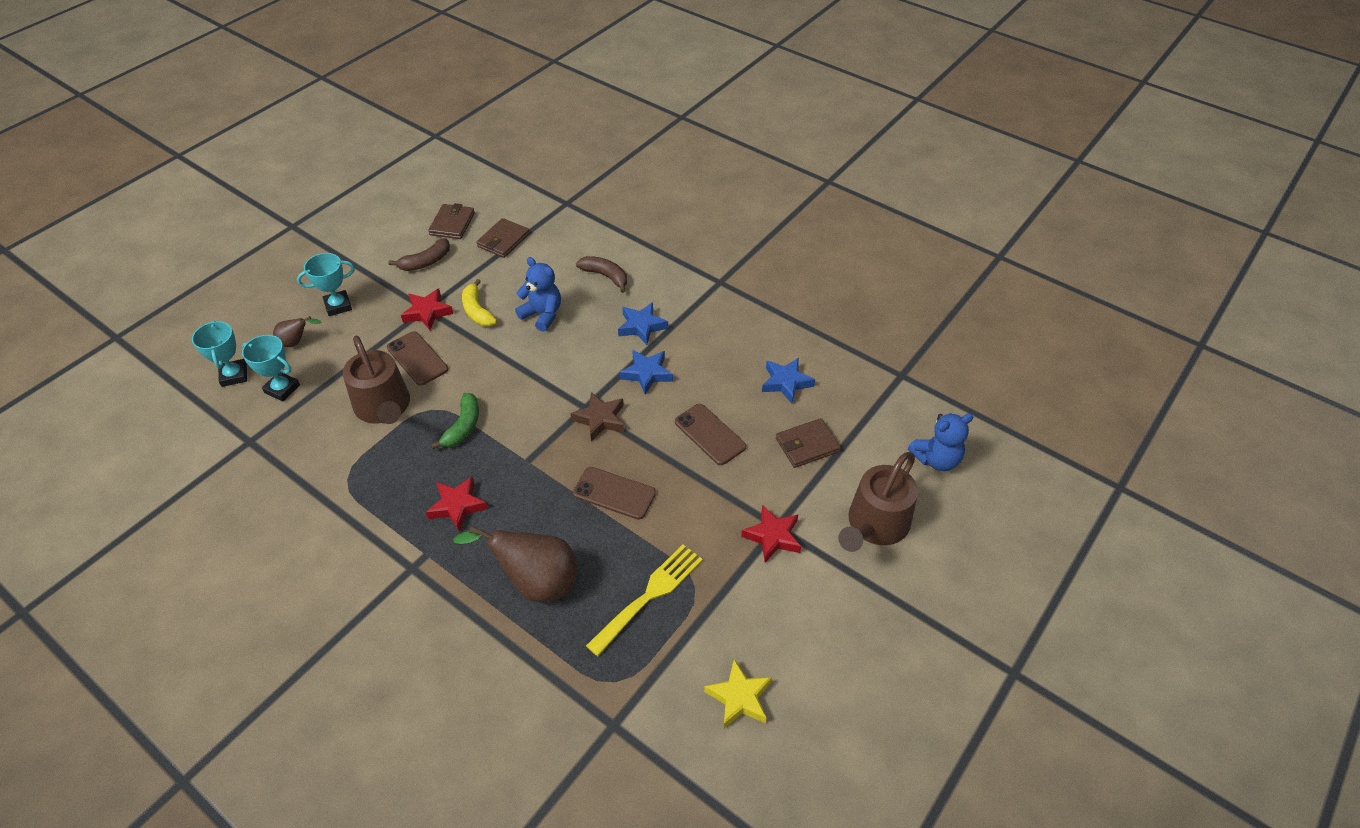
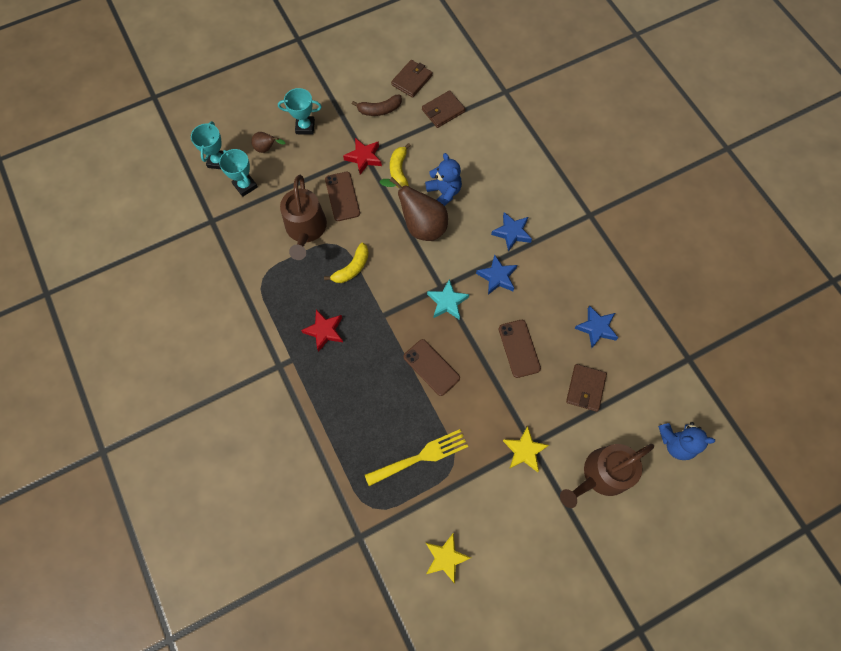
camera: 25 degrees right, 20 degrees up
(463, 426) = (352, 268): green banana -> yellow banana
(536, 582) = (352, 412): brown pear -> brown pear (420, 225)
(600, 419) = (447, 302): brown star -> turquoise star
(605, 276) = (505, 175): brown banana -> none
(773, 536) = (524, 451): red star -> yellow star
(807, 445) = (585, 388): brown wallet -> brown wallet turned 75 degrees counterclockwise

